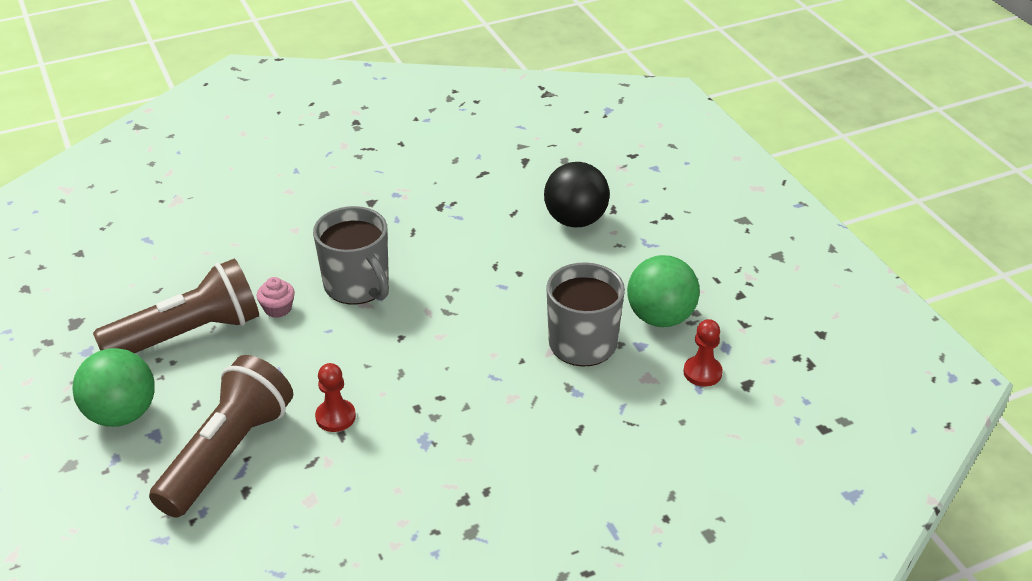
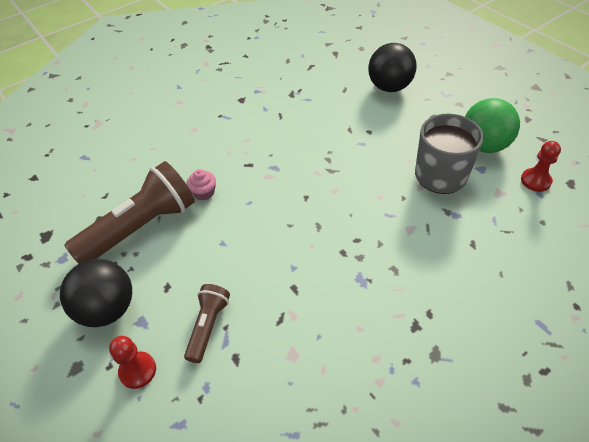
camera: 10 degrees left, 10 degrees up
(122, 414) = (108, 309): green ball -> black ball
(227, 453) = (208, 326): brown flashlight -> brown flashlight, size x0.52
(335, 417) = (283, 274): red pawn -> red pawn (138, 370)
(357, 286) = (257, 163): grey mug -> none

